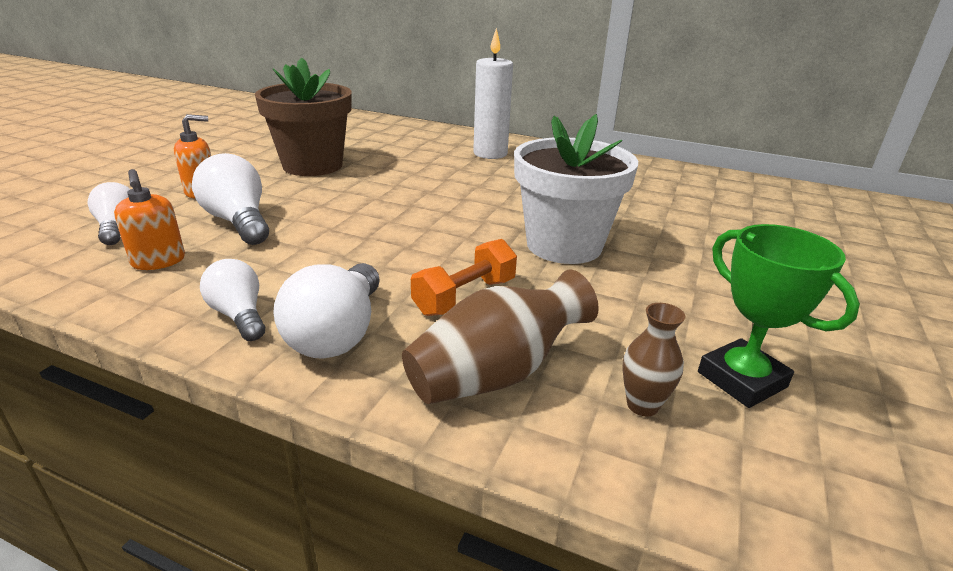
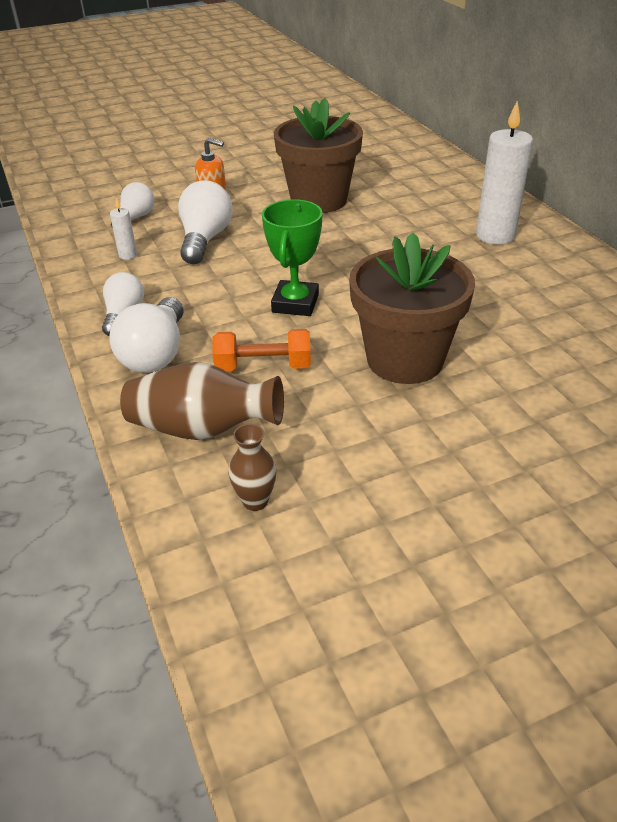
camera: 45 degrees right, 10 degrees up
(158, 261) = (128, 255): orange soap dispenser -> white candle
(337, 333) = (156, 354): white light bulb -> white light bulb turned 45 degrees counterclockwise
(564, 245) = (405, 360): white flower pot -> brown flower pot
(741, 379) = (352, 531): green trophy -> green trophy (295, 303)

